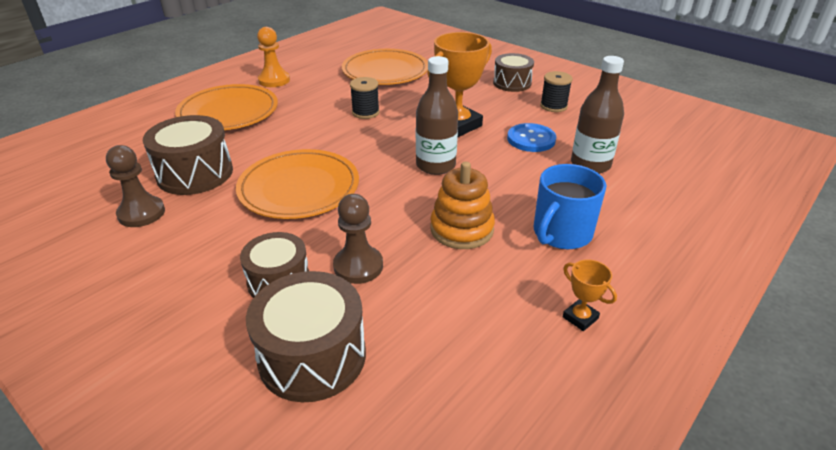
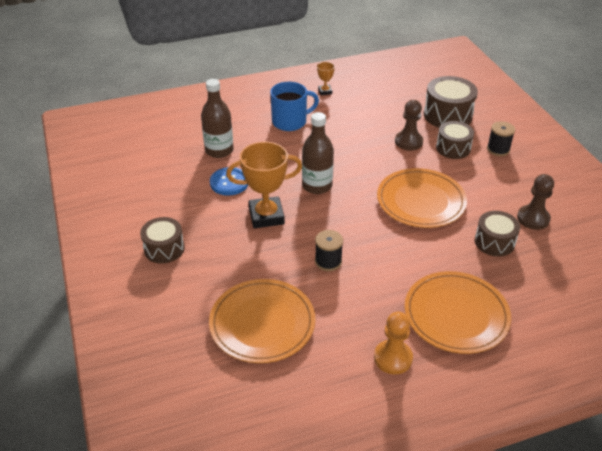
camera: 150 degrees left, 5 degrees up
(195, 173) = (494, 242): brown drum -> brown drum, size x0.67
(462, 229) = (339, 141): orange stacking toy -> none
(553, 106) = (169, 207): black spool -> black spool (498, 149)

